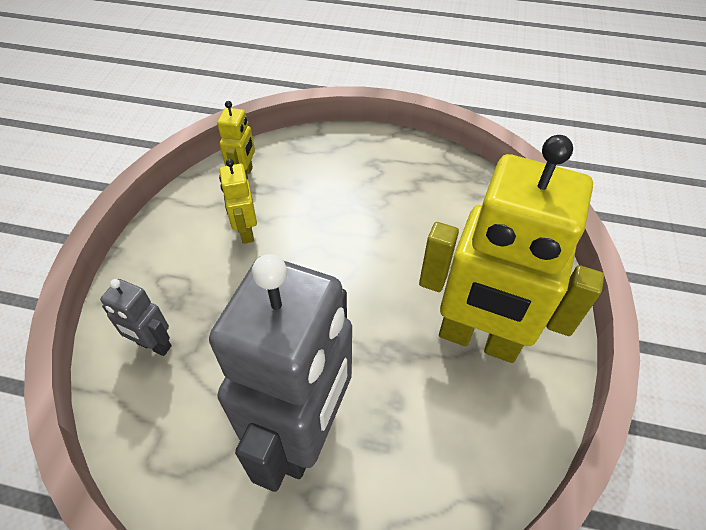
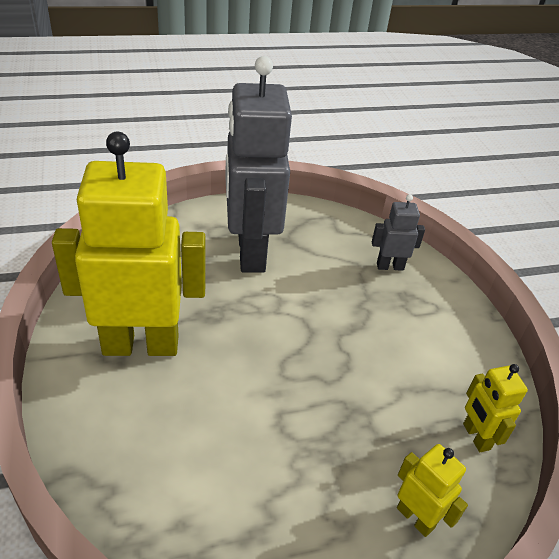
camera: 150 degrees right, 10 degrees down
(246, 232) = (409, 370): yellow robot -> yellow robot (415, 517)

